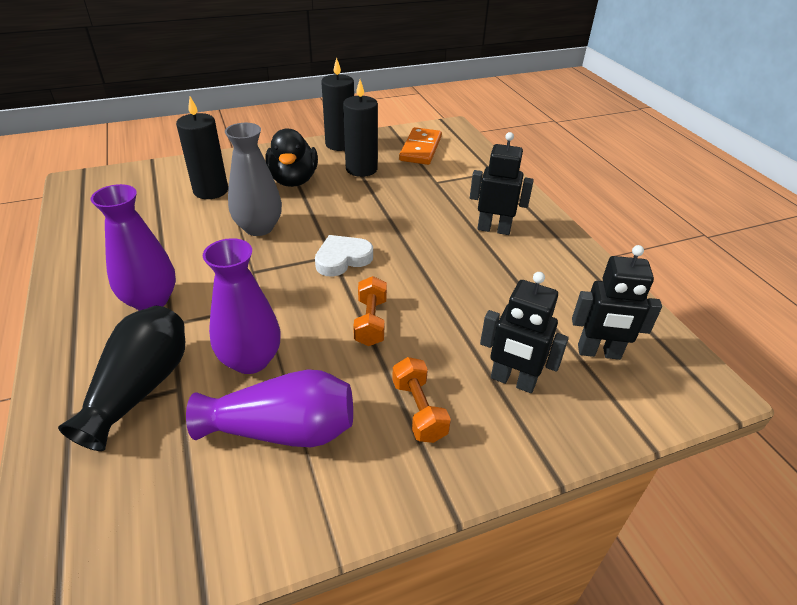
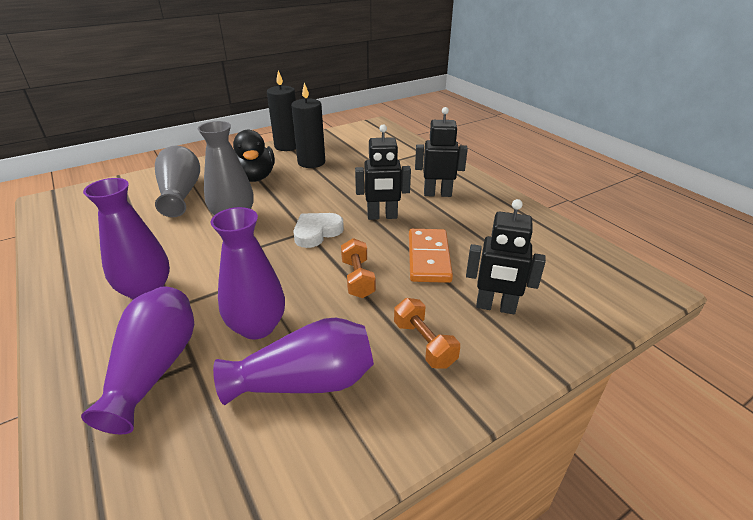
camera: 10 degrees left, 5 degrees down
(140, 388) = (155, 368): black vase -> purple vase
(211, 191) = (181, 193): black candle -> grey vase
(420, 149) = (356, 142): orange domino -> orange domino (428, 258)
(599, 352) = (556, 274): black robot -> black robot (382, 216)

